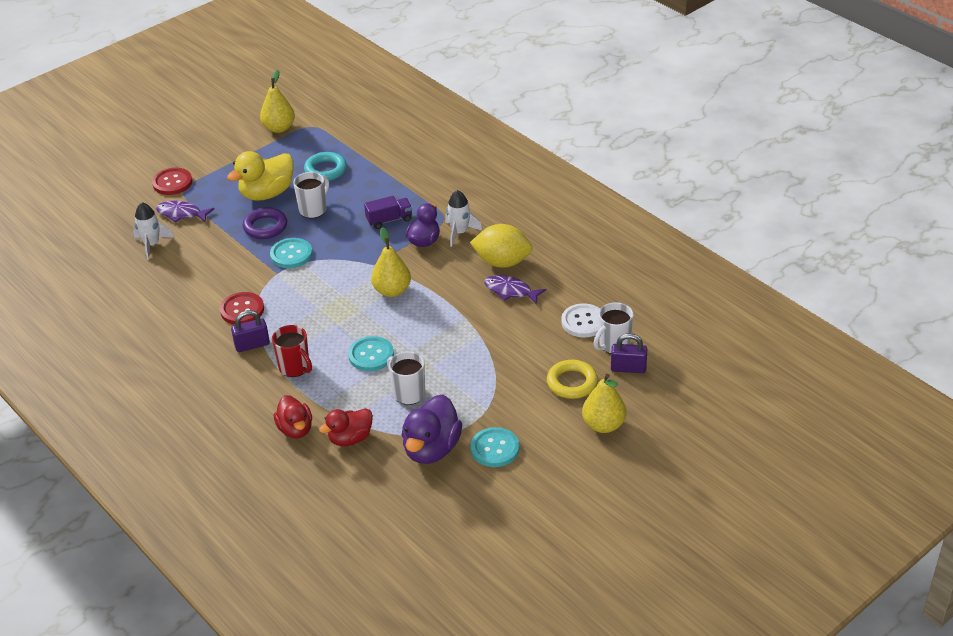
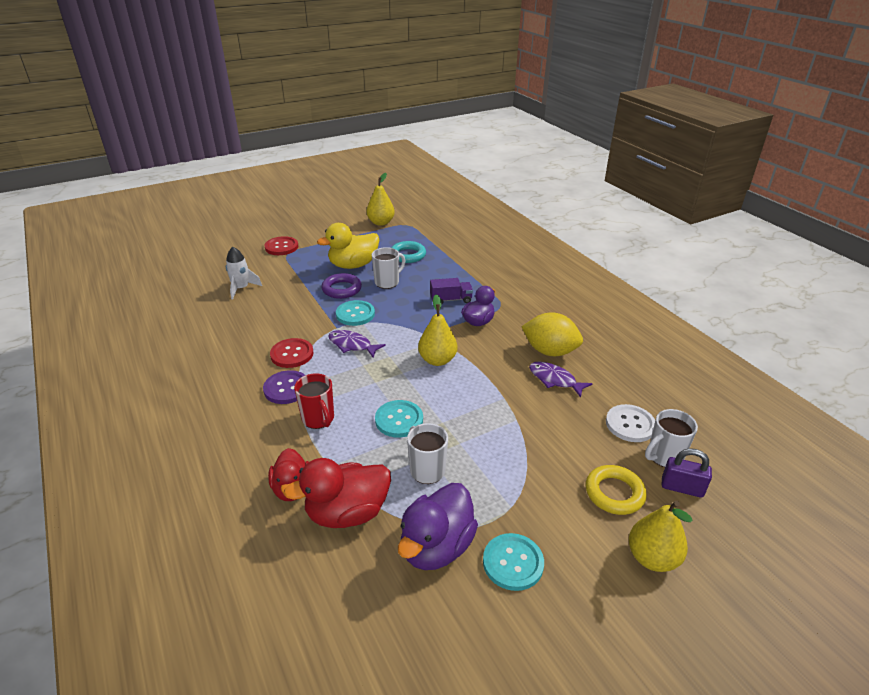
camera: 10 degrees right, 5 degrees down
(181, 214) = (277, 270): purple fish -> purple fish (352, 345)
(252, 345) = (286, 388): purple padlock -> purple button
(350, 438) = (347, 513): red duck -> red duck, size x1.52
(459, 232) = (512, 319): white rocket -> none

